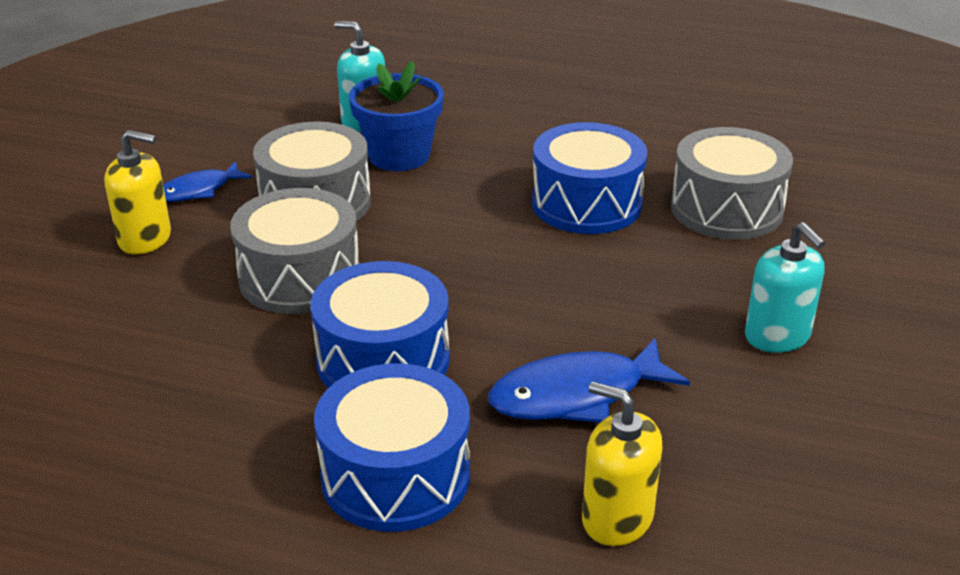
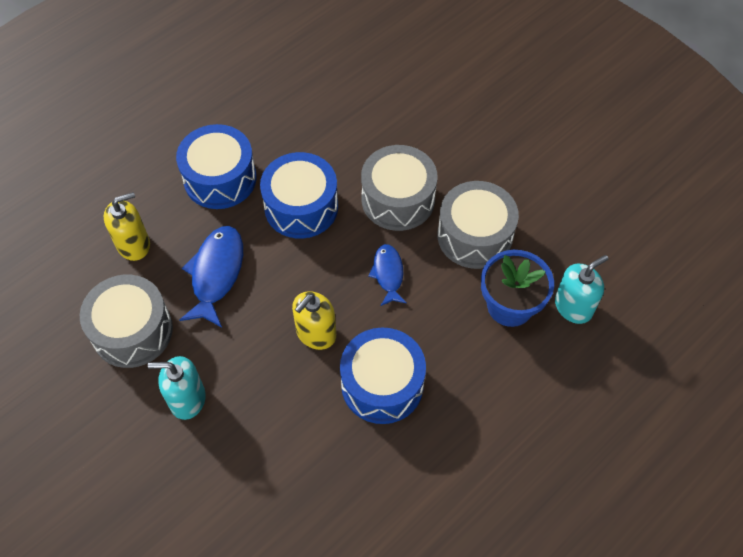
camera: 120 degrees right, 25 degrees up
(145, 239) = (482, 144): yellow soap dispenser -> yellow soap dispenser (316, 333)
(198, 190) = (524, 183): blue fish -> blue fish (388, 274)
(726, 209) = (322, 468): grey drum -> grey drum (132, 331)

